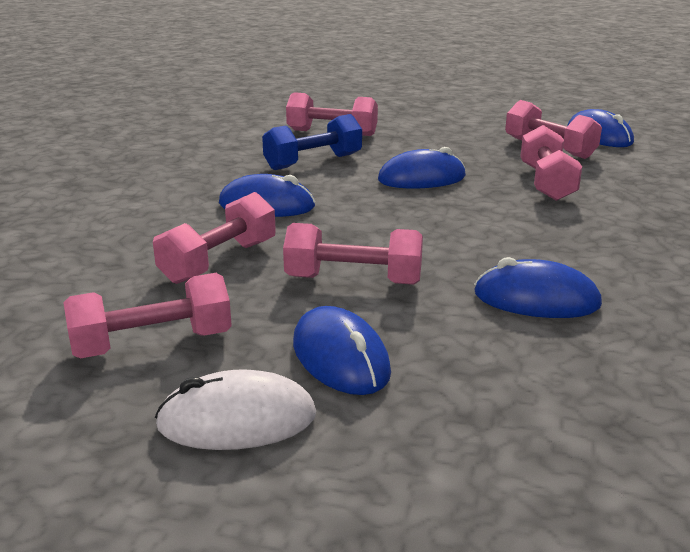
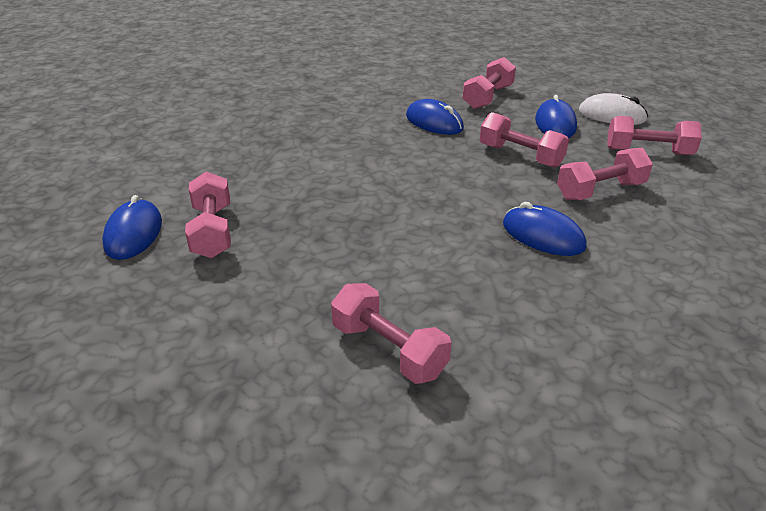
camera: 150 degrees left, 10 degrees up
(313, 162) = (460, 288): blue dumbbell -> none
(421, 178) = (382, 227): blue mouse -> none
(546, 183) = (294, 191): pink dumbbell -> pink dumbbell (488, 97)

